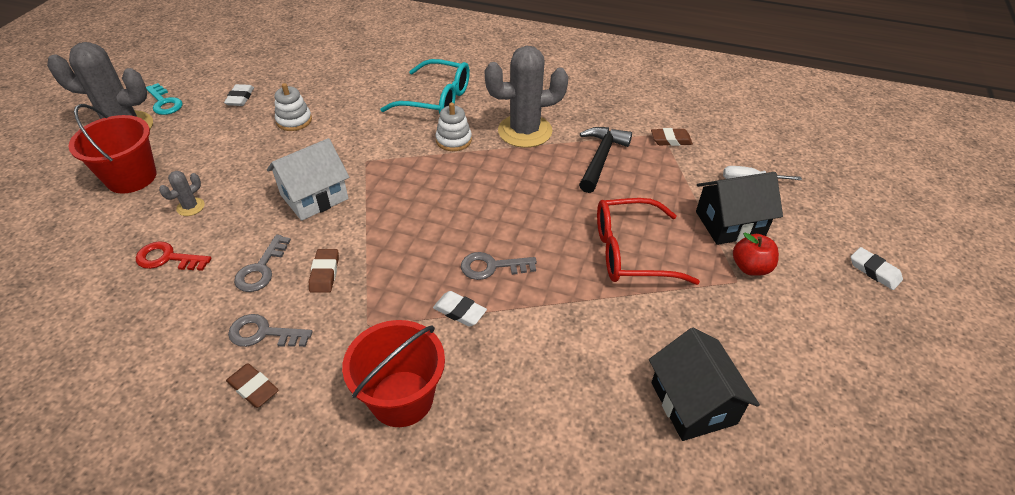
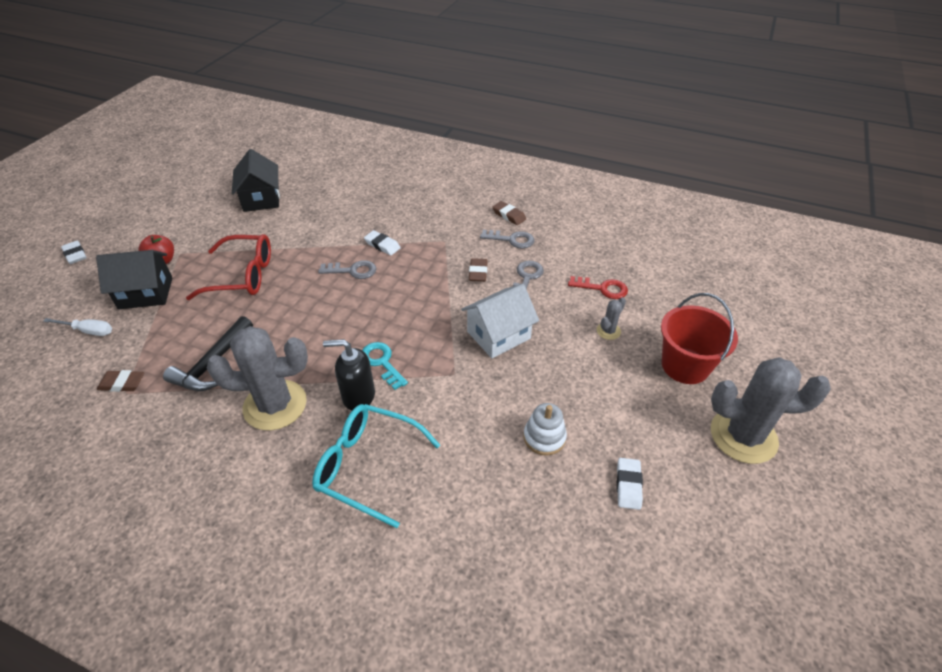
camera: 175 degrees left, 0 degrees up
(164, 103) = (725, 481): turquoise key -> turquoise key (382, 362)
(402, 398) = (423, 207): red bucket -> none
(454, 140) = (358, 396): white stacking toy -> black soap dispenser

